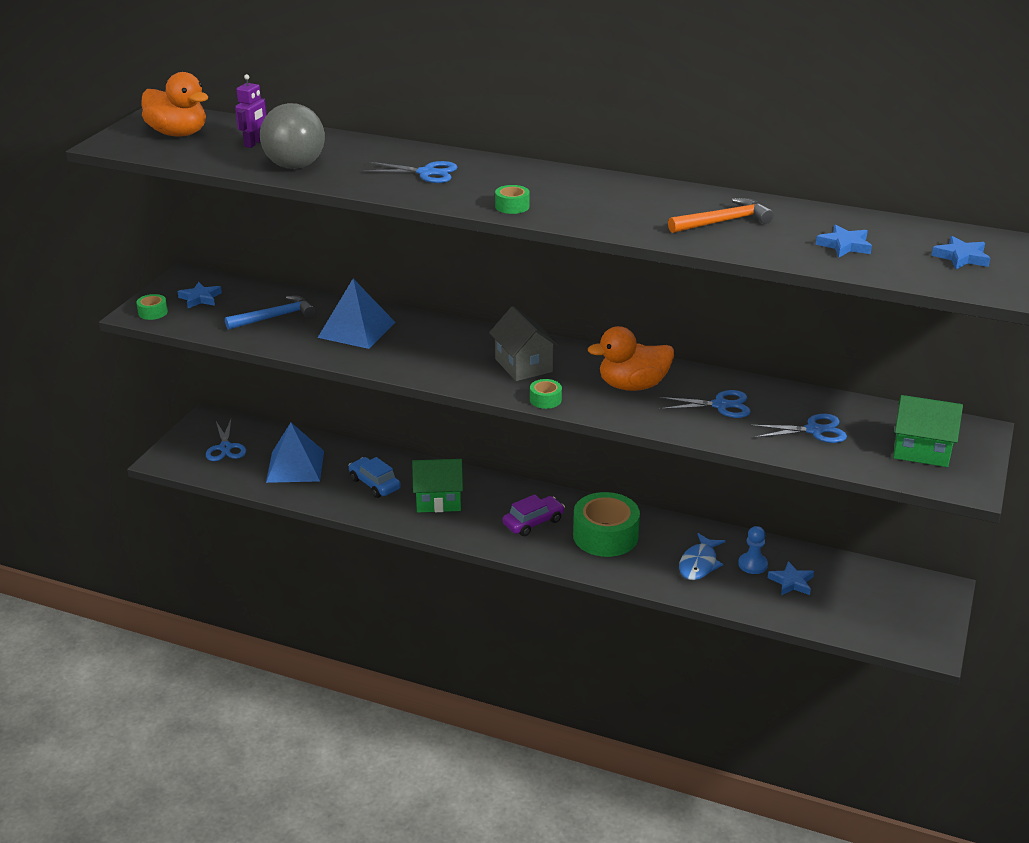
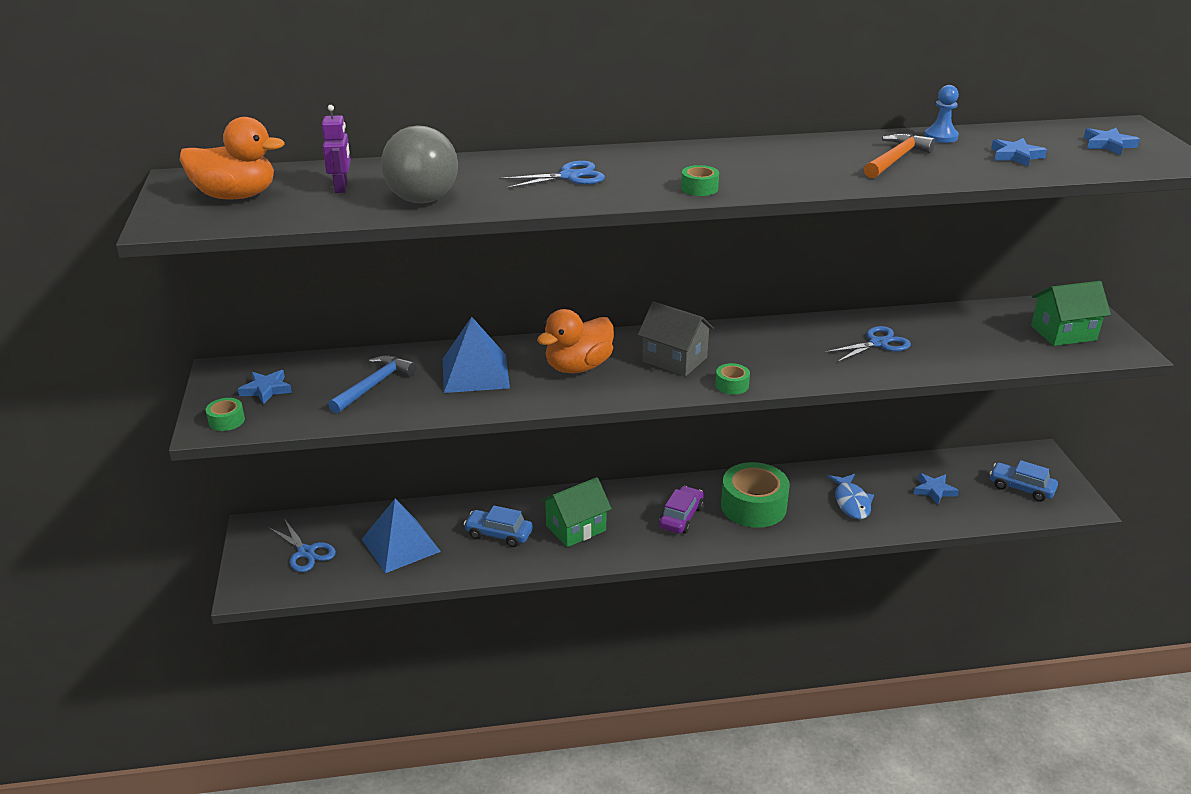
camera: 30 degrees left, 0 degrees up
(632, 386) = (788, 349): orange duck -> orange duck (578, 367)
(752, 564) = (891, 487): blue pawn -> blue pawn (941, 137)
(814, 430) = (971, 342): blue scissors -> none
(884, 611) = (1021, 488): none -> blue car

